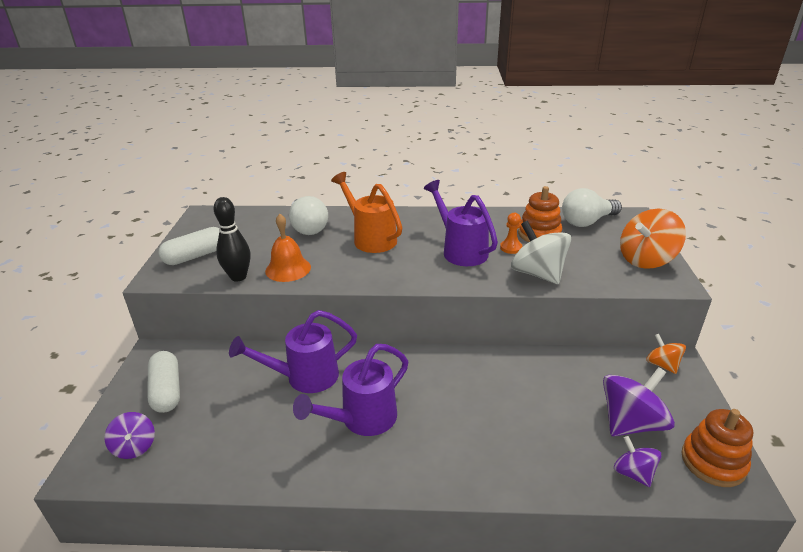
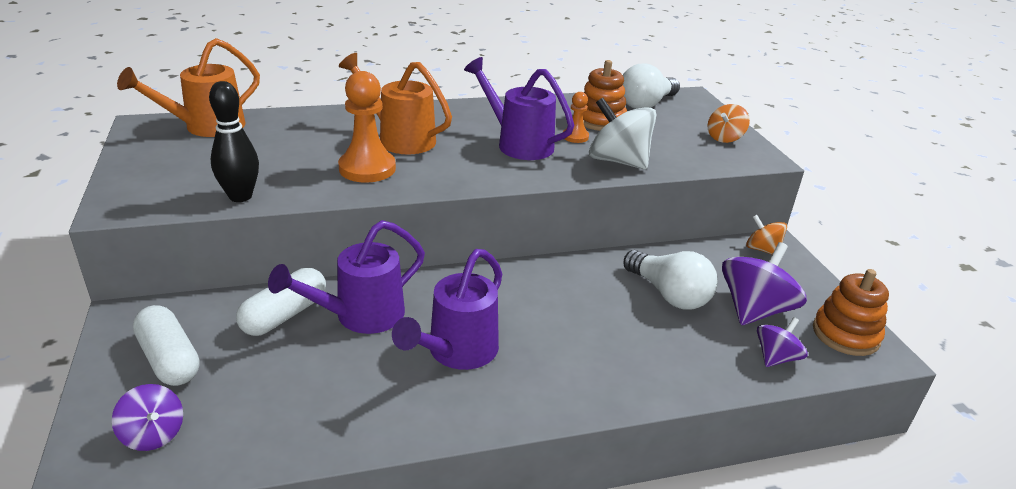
camera: 20 degrees left, 0 degrees up
(195, 256) = (162, 177): white capsule -> white capsule (284, 315)
(241, 219) = (206, 127): none -> orange watering can
(288, 269) = (306, 181): orange bell -> none
(308, 227) = (308, 131): white light bulb -> white light bulb (669, 295)
(335, 262) = (367, 168): none -> orange pawn
(633, 473) = (776, 358): purple spinning top -> purple spinning top turned 90 degrees clockwise
(646, 259) = (724, 138): orange spinning top -> orange spinning top, size x0.57

